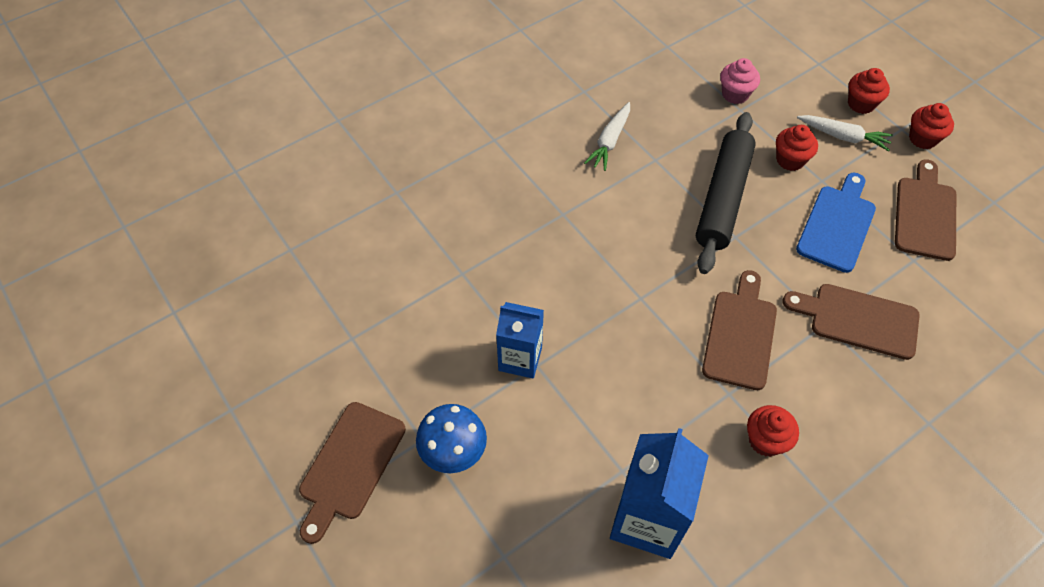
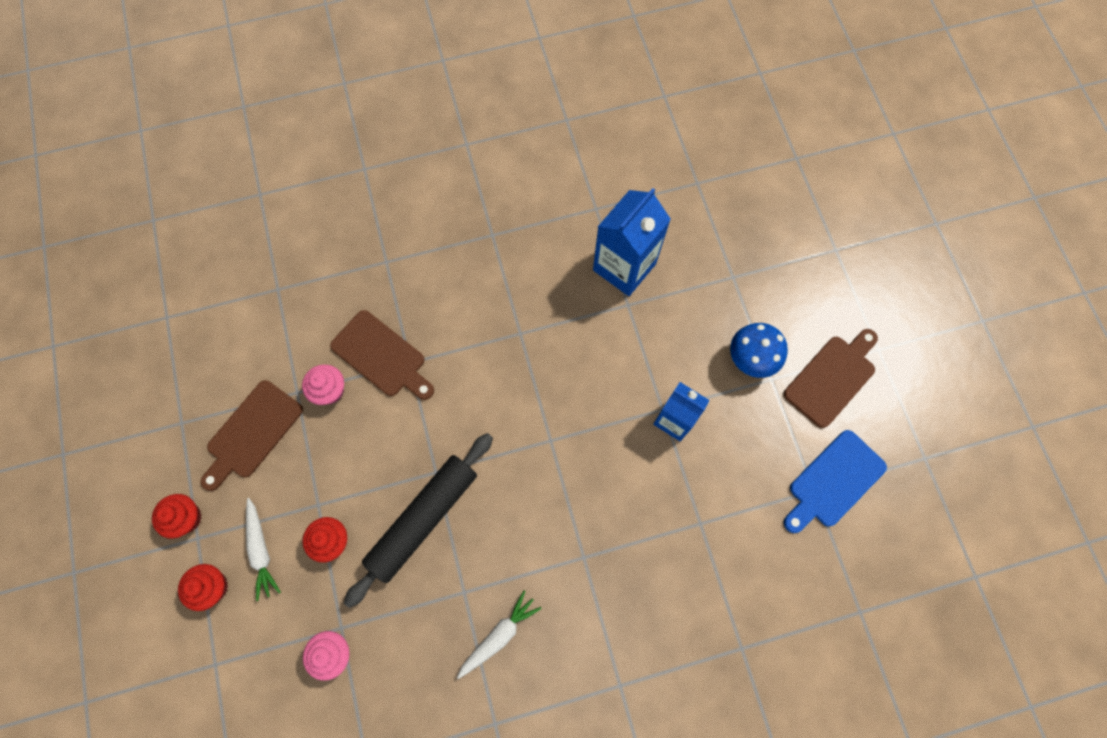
camera: 160 degrees left, 15 degrees up
(740, 335) = (484, 377): brown cutting board -> none
(765, 440) = (512, 290): red cupcake -> none
(837, 225) = (337, 451): blue cutting board -> blue cutting board (833, 481)
(843, 137) = (261, 550): white carrot -> white carrot turned 150 degrees counterclockwise
(884, 272) = (330, 390): none -> pink cupcake

